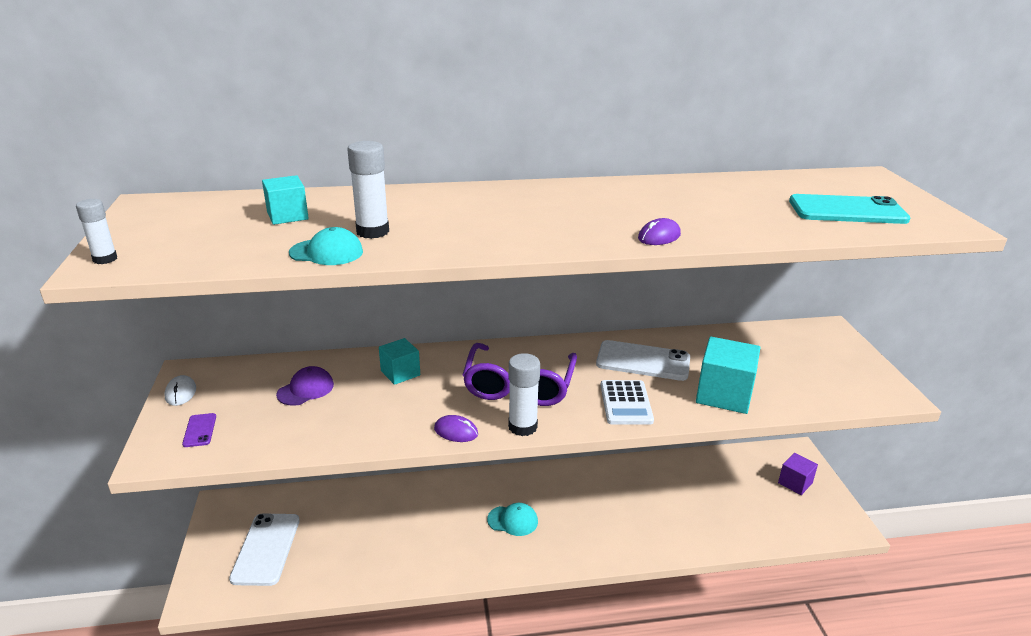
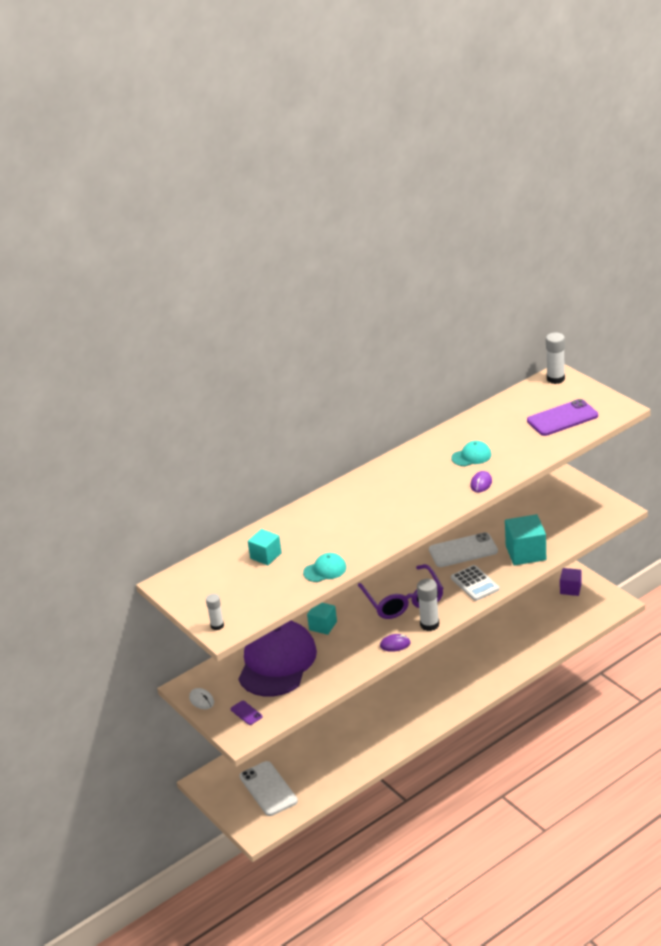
camera: 25 degrees left, 5 degrees up
(305, 389) = (277, 662): purple cap -> purple cap, size x2.38
(372, 231) = (329, 546): white glue stick -> white glue stick (555, 379)
(513, 520) = (410, 697): turquoise cap -> turquoise cap (471, 456)
(847, 210) = (562, 418): turquoise phone -> purple phone

